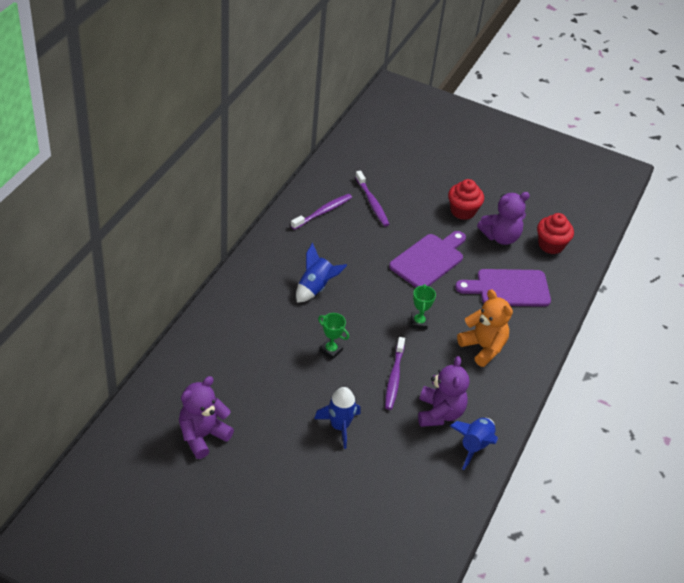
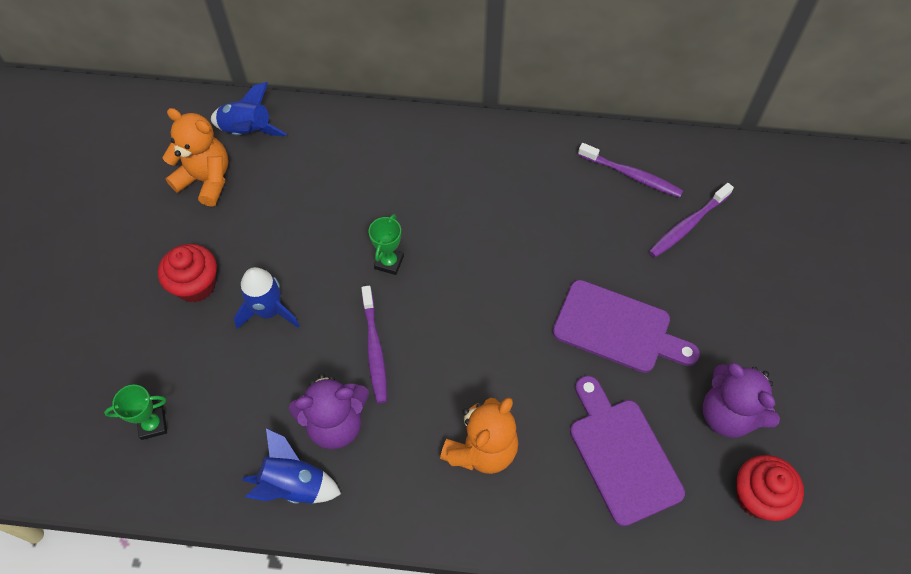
camera: 75 degrees right, 15 degrees up
(202, 436) = (206, 180): purple teddy bear -> orange teddy bear
(315, 288) = (488, 212): blue rocket -> blue rocket (247, 131)
(394, 377) = (374, 349): purple toothbrush -> purple toothbrush turned 90 degrees counterclockwise
(419, 322) = (488, 350): green trophy -> green trophy (153, 425)
(463, 211) = (749, 345): red cupcake -> red cupcake (196, 285)

